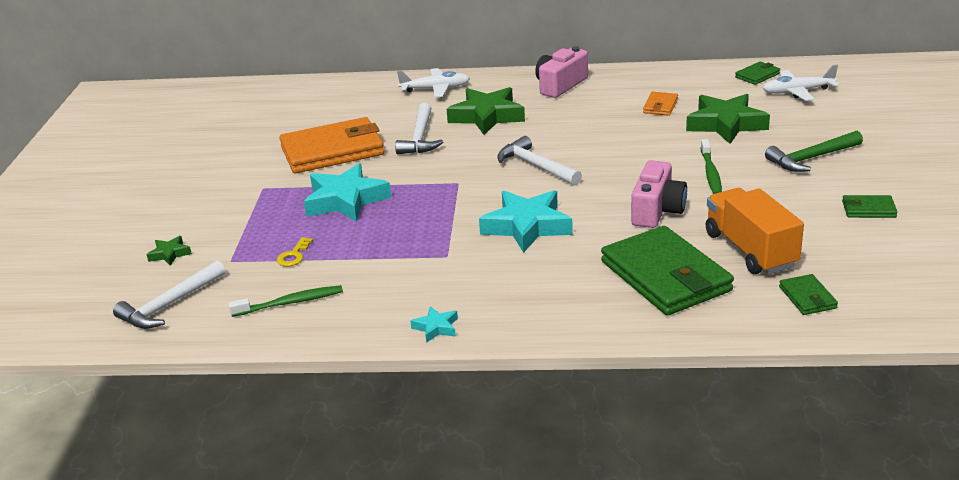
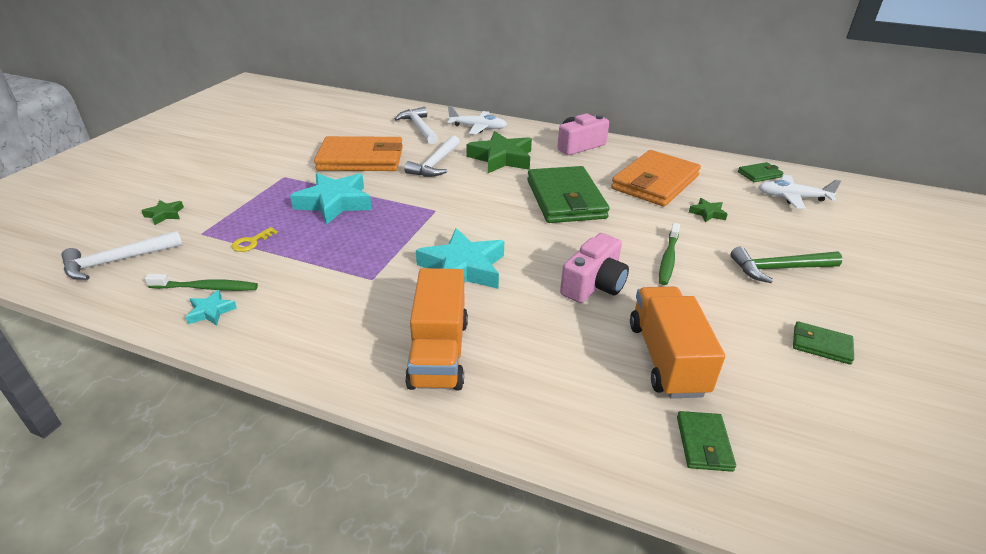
camera: 15 degrees right, 5 degrees up
(436, 327) = (301, 355): turquoise star -> turquoise star (211, 311)
(536, 166) = (511, 211): white hammer -> white hammer (419, 128)
(557, 295) = (439, 353): none -> orange truck
(660, 106) = (655, 182): orange wallet -> orange wallet, size x2.27
(666, 276) = (560, 364): green wallet -> green wallet (565, 199)
(725, 124) = (707, 213): green star -> green star, size x0.46

